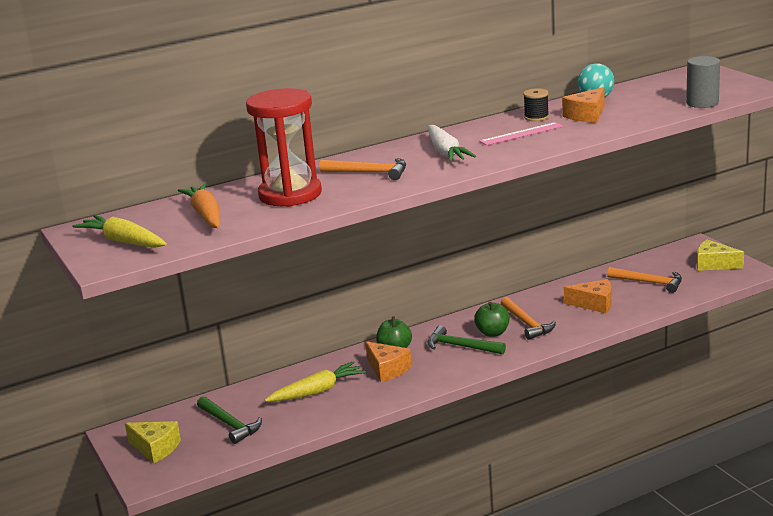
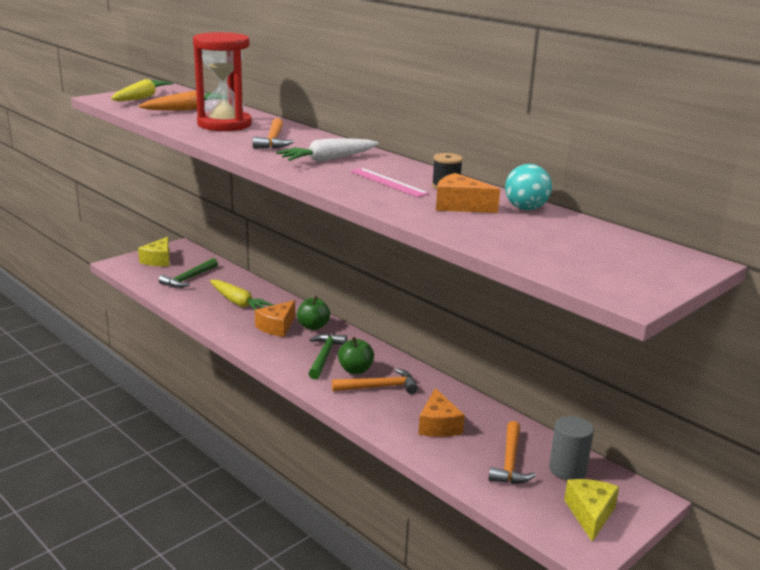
camera: 70 degrees right, 0 degrees up
(527, 324) = (379, 387): orange hammer -> orange hammer turned 150 degrees counterclockwise
(702, 103) = (535, 260): grey cylinder -> grey cylinder (567, 469)

